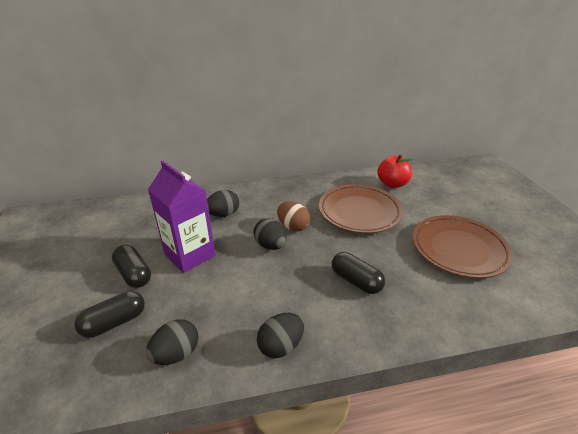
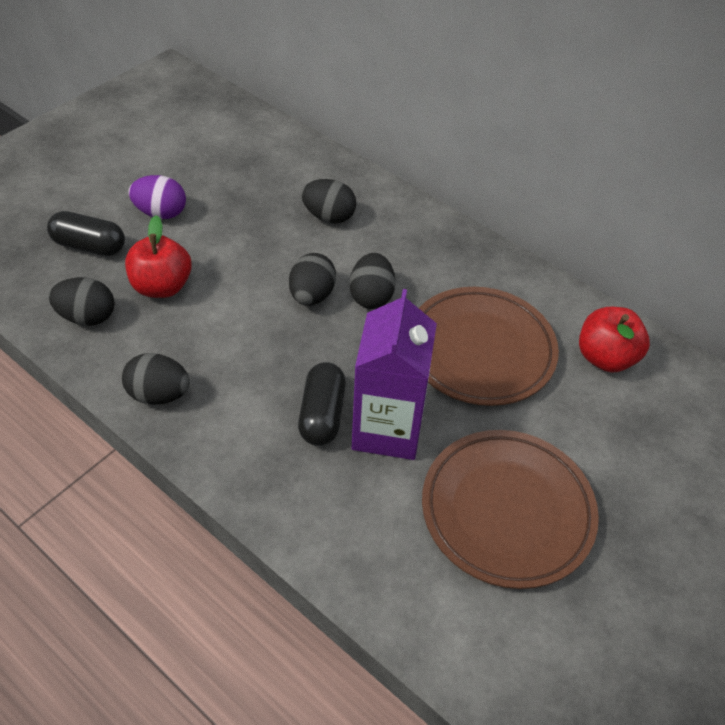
camera: 50 degrees right, 15 degrees up
(134, 274) = (161, 213): black capsule -> purple egg
(190, 255) = (229, 235): purple carton -> purple carton (387, 429)
(194, 302) = (162, 286): none -> red apple
(293, 227) = (371, 296): brown egg -> black egg

